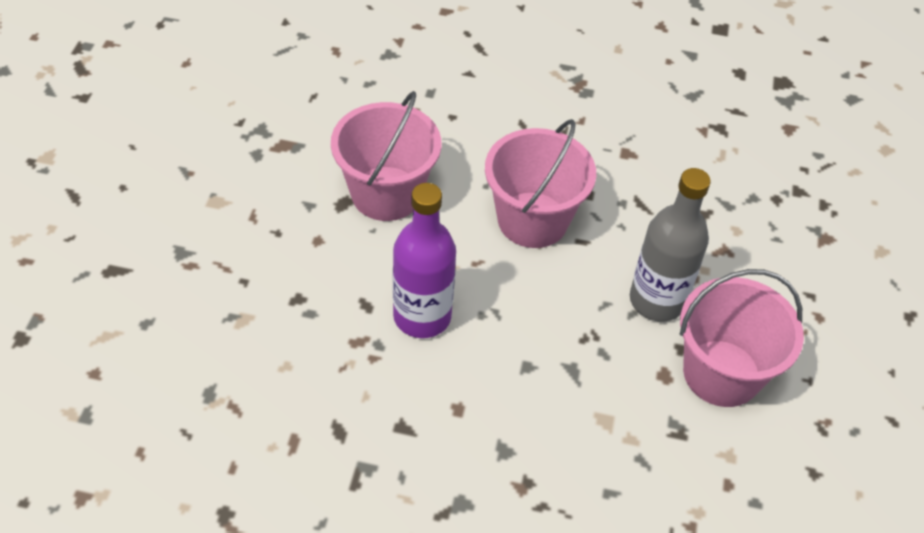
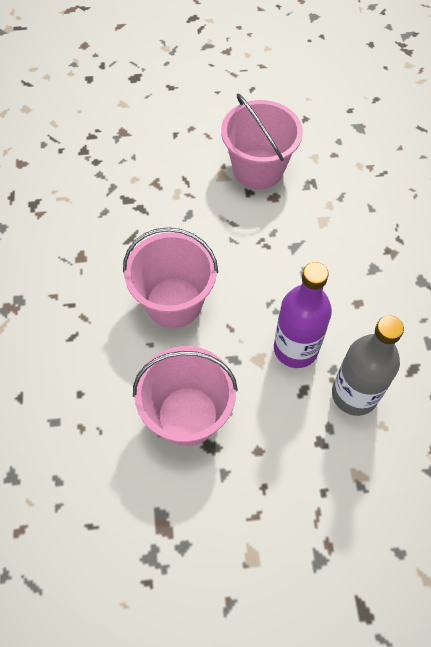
camera: 105 degrees left, 10 degrees up
(657, 300) = (216, 212): grey bottle -> grey bottle (354, 394)

